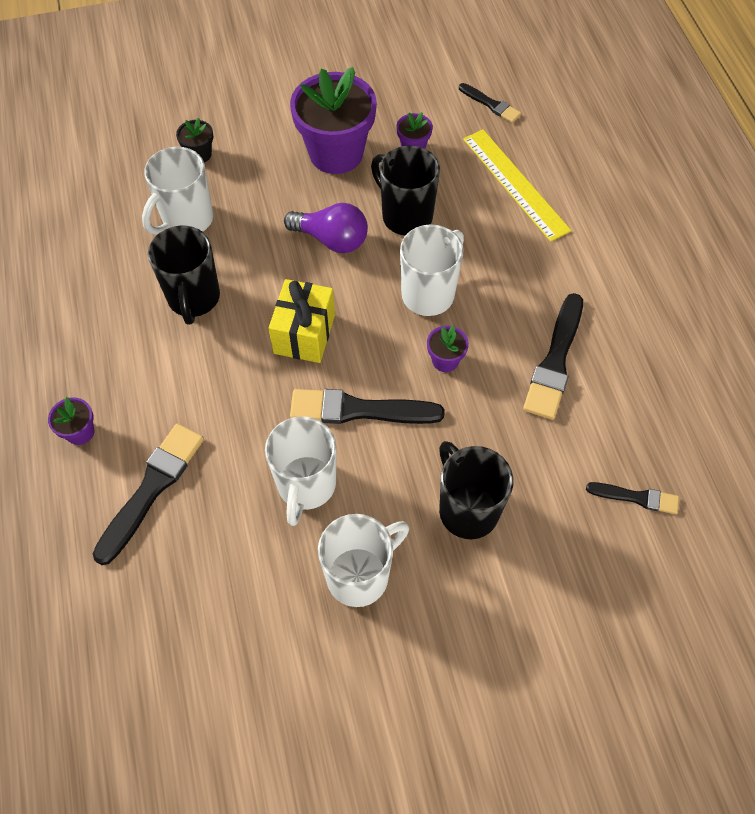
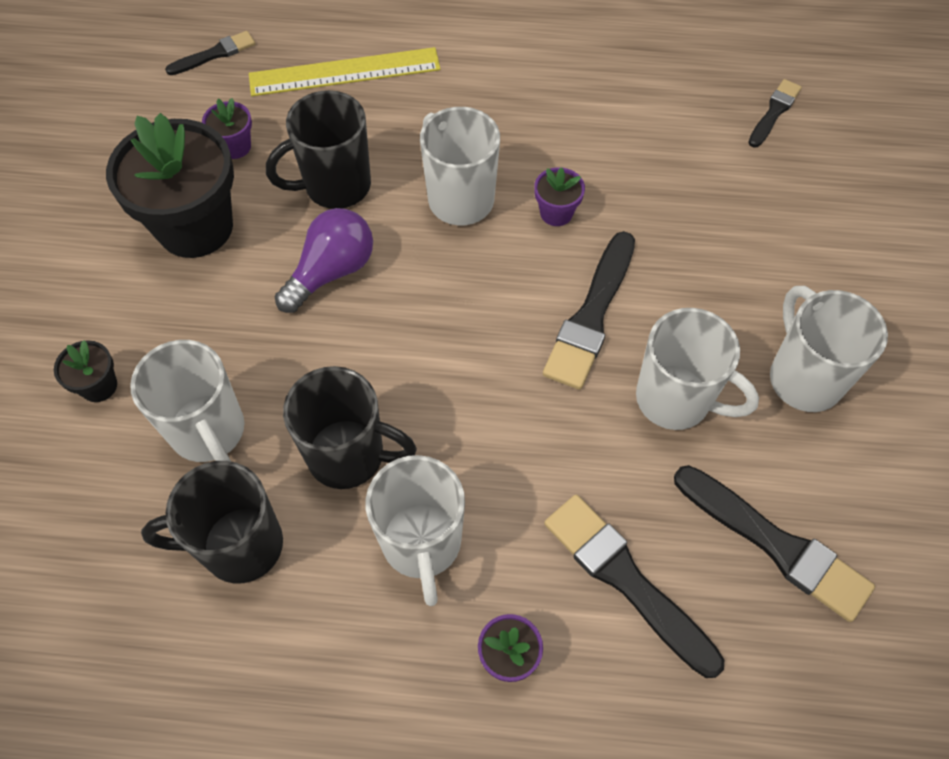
camera: 70 degrees left, 0 degrees up
(144, 360) = (422, 544): none -> white mug
(304, 334) = (461, 342): yellow gift -> none
(336, 153) = (195, 227): purple flower pot -> black flower pot
(467, 509) = (749, 253): black mug -> black mug (239, 546)
(555, 361) = (595, 119): black brush -> black brush (775, 544)

